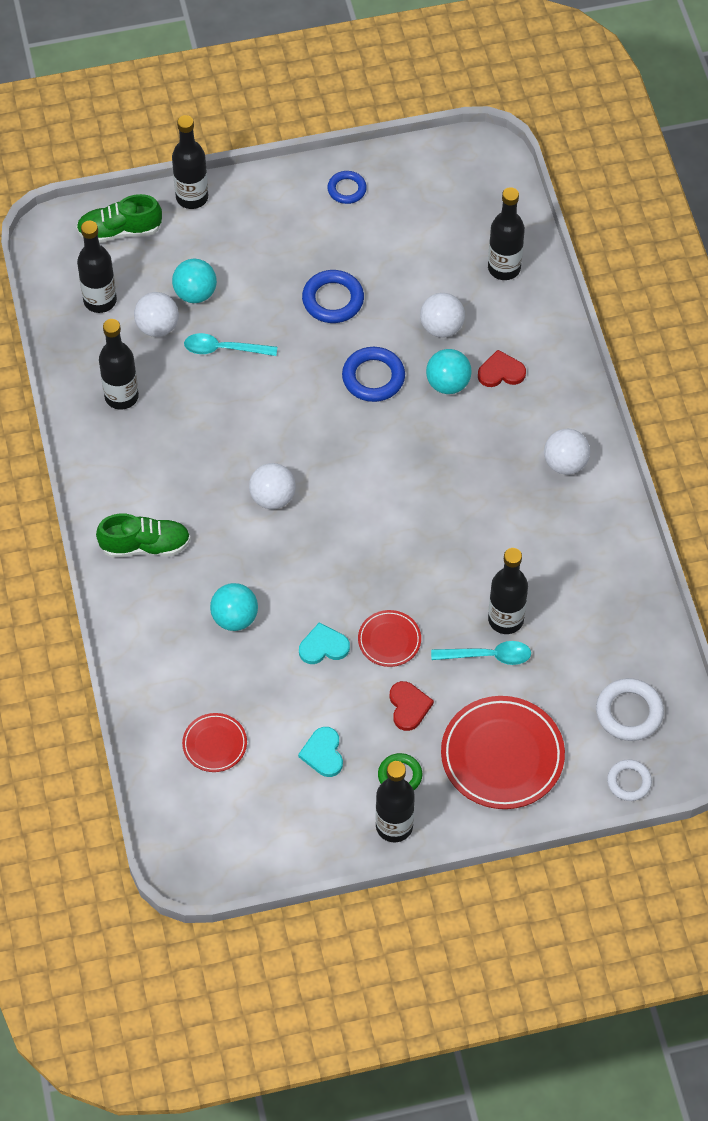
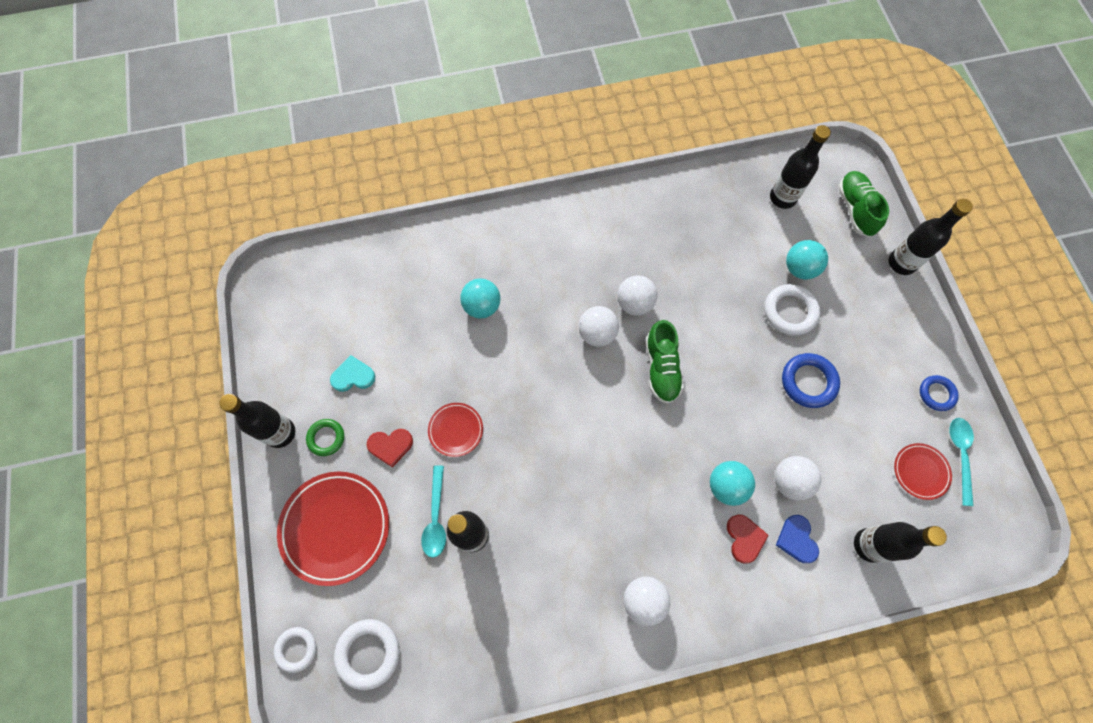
camera: 90 degrees right, 10 degrees up
(121, 396) = (690, 217): black bottle -> none
(145, 545) = (550, 239): green shoe -> green shoe (661, 368)
(157, 327) = (761, 241): white ball -> white ball (634, 303)
(214, 744) = (369, 294): red plate -> red plate (920, 471)
(223, 349) = (745, 292): turquoise spoon -> turquoise spoon (960, 455)
(249, 308) = (790, 311): none -> white ring
(323, 646) = (452, 375): turquoise heart -> none
(373, 377) = (727, 417): blue ring -> none
(500, 327) = (796, 539): none -> blue heart

